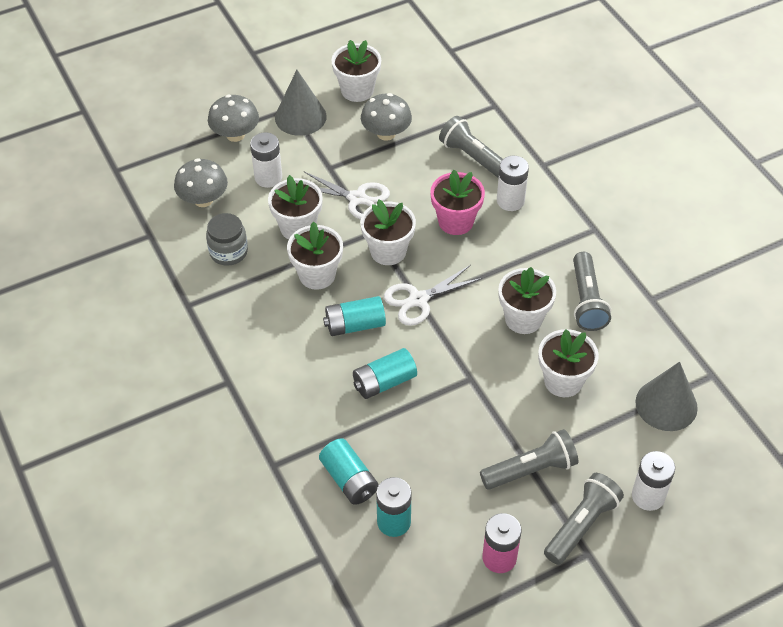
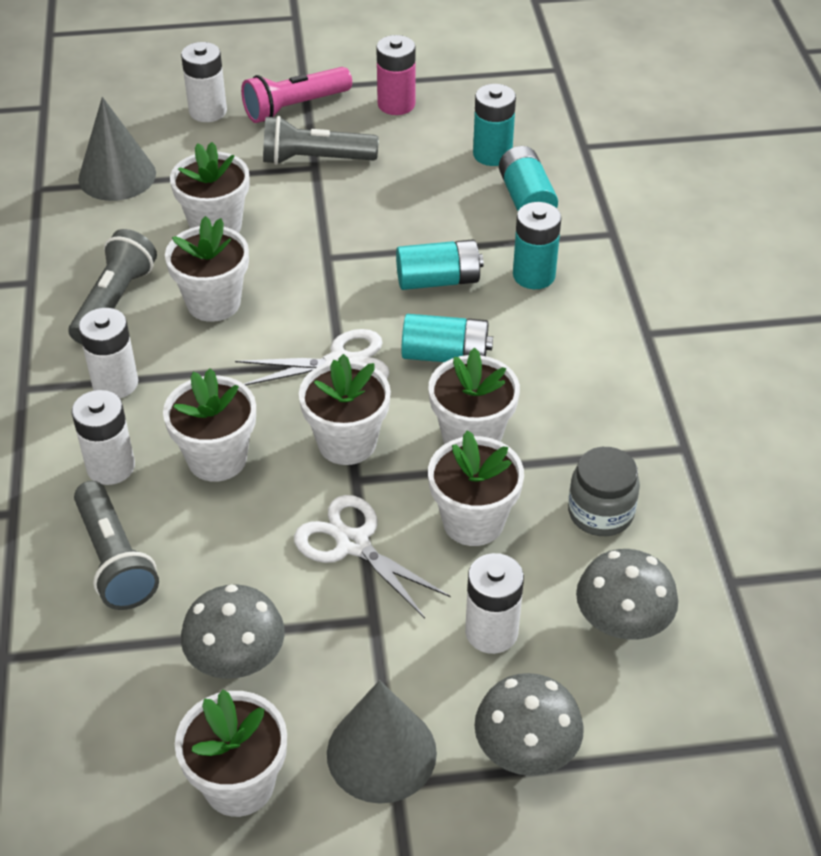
camera: 160 degrees left, 5 degrees down
(319, 407) = (534, 275): none -> turquoise battery
(455, 221) = (217, 459): pink flower pot -> white flower pot
(544, 247) = (115, 383): none -> white battery
(581, 525) = (294, 107): grey flashlight -> pink flashlight

